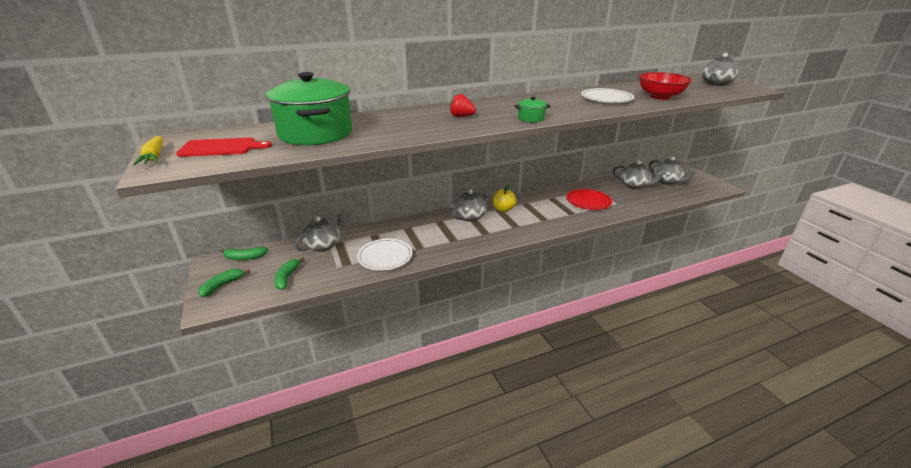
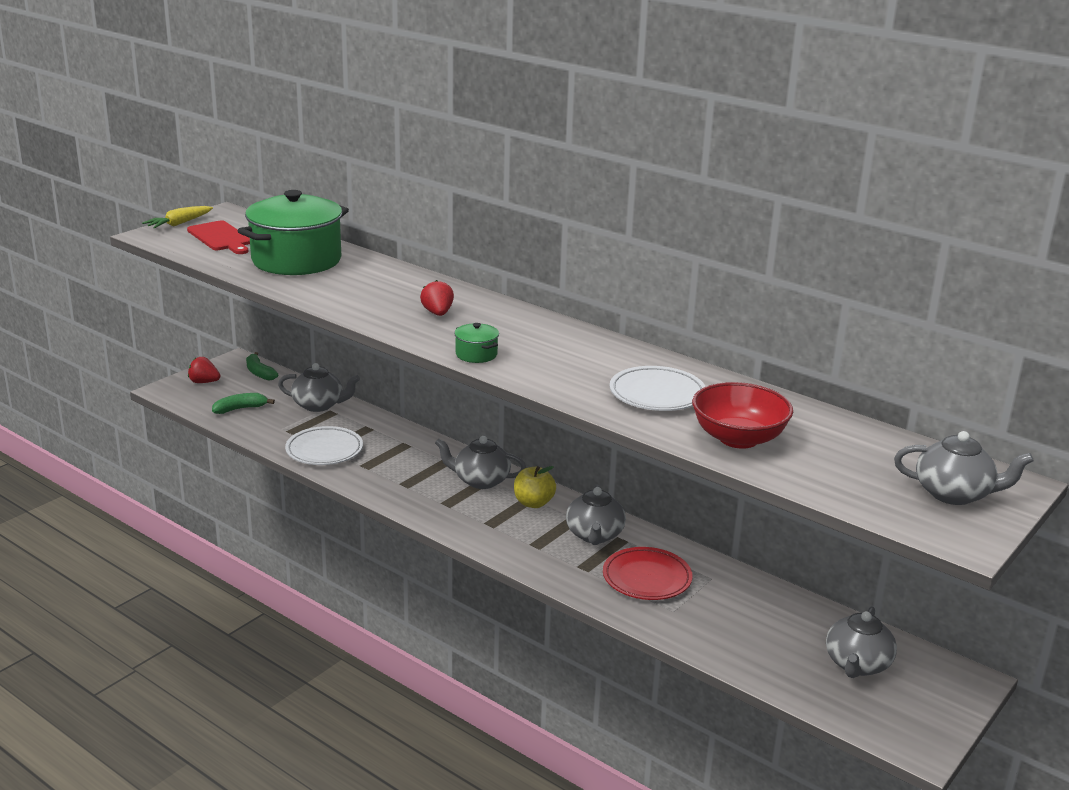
camera: 60 degrees right, 5 degrees down
(222, 285) = (204, 382): green banana -> red strawberry
(634, 185) = (783, 623): grey teapot -> grey teapot (594, 535)

